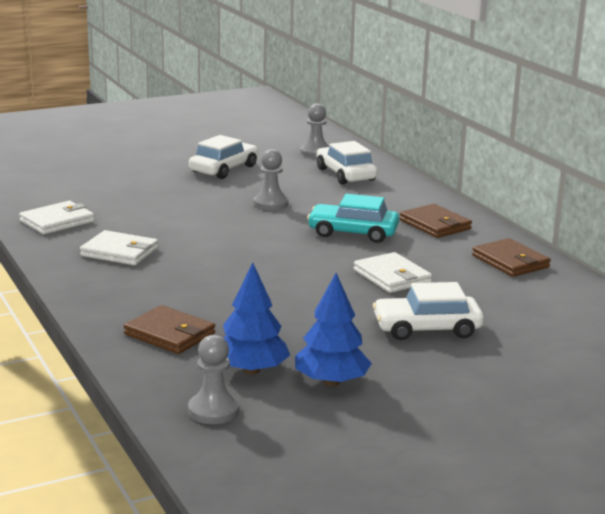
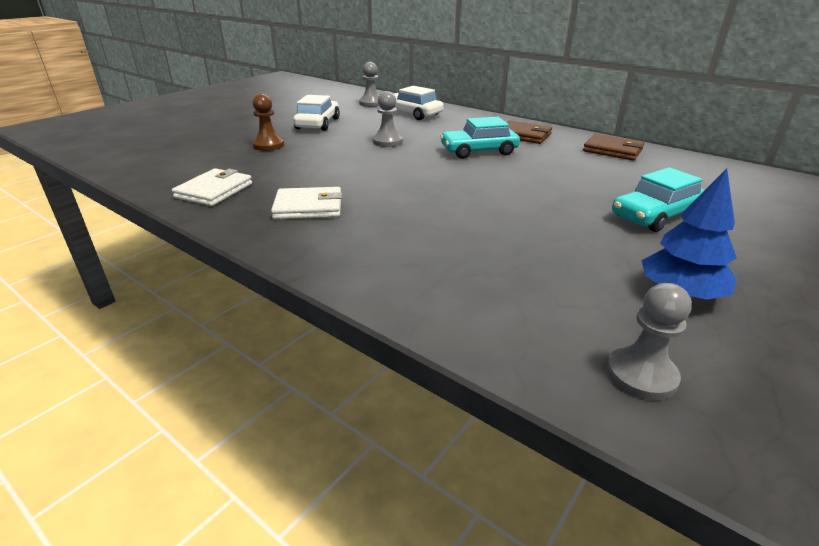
camera: 25 degrees left, 10 degrees up
(147, 185) = (268, 145): none -> brown pawn
(170, 334) = (463, 284): brown wallet -> none
(251, 370) = (596, 304): blue tree -> none
(392, 277) = (559, 178): white wallet -> none
(427, 328) = (655, 215): white car -> turquoise car

